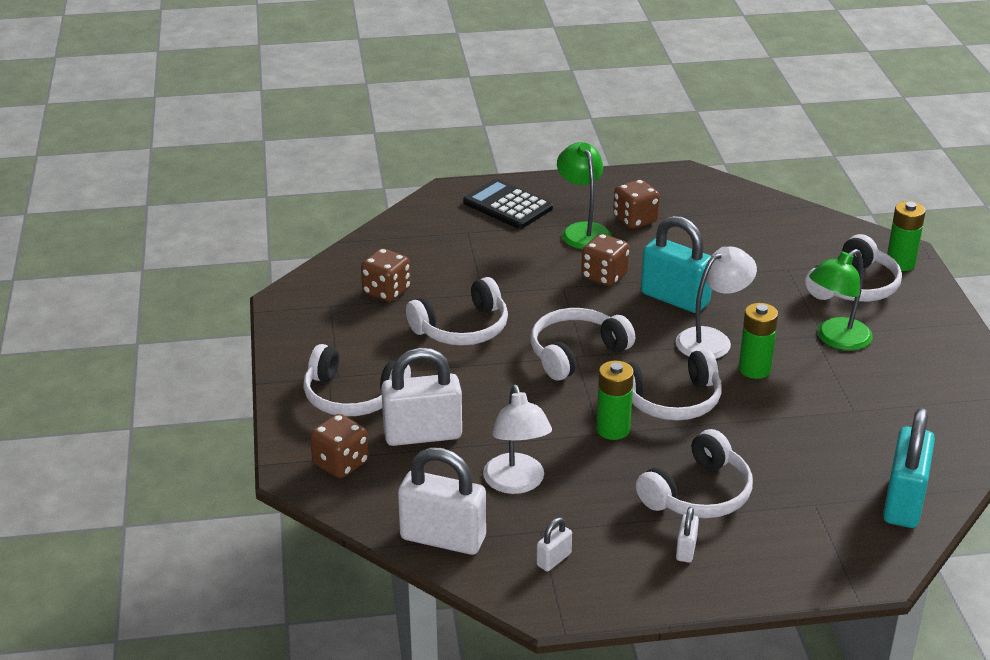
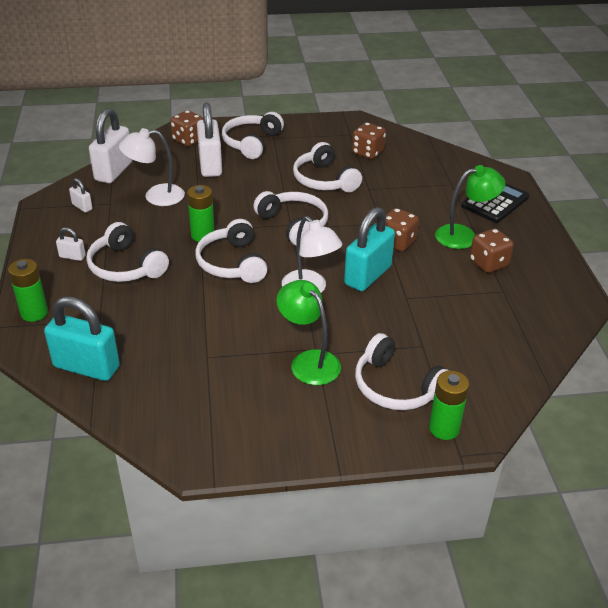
camera: 90 degrees right, 5 degrees up
(754, 369) = (267, 308): green battery -> green battery (34, 313)

